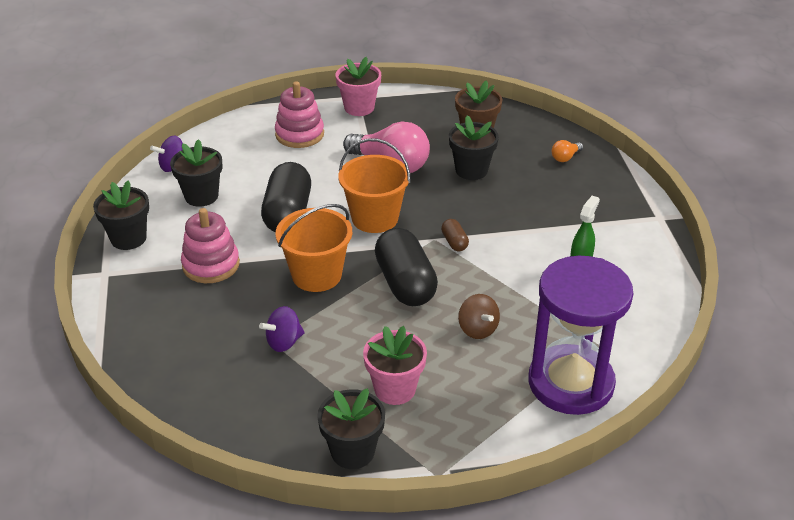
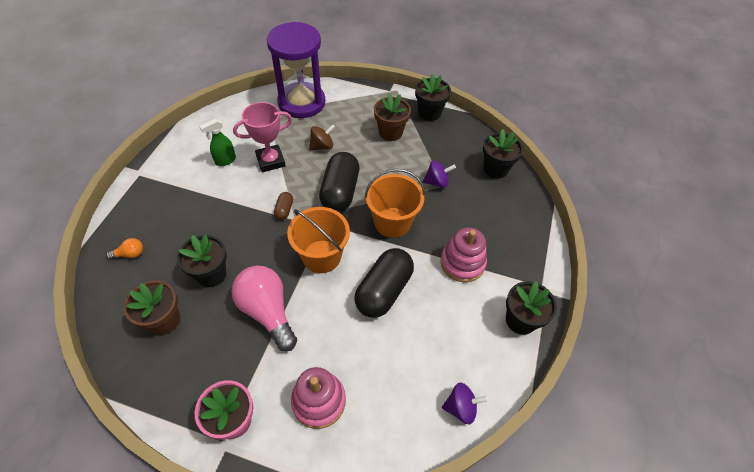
camera: 155 degrees left, 15 degrees up
(201, 196) = (446, 347): black flower pot -> black flower pot (495, 169)
(395, 389) = (390, 132): pink flower pot -> brown flower pot
(477, 329) = (322, 146): brown spinning top -> brown spinning top turned 60 degrees clockwise
(525, 285) = (270, 161): none -> pink trophy

